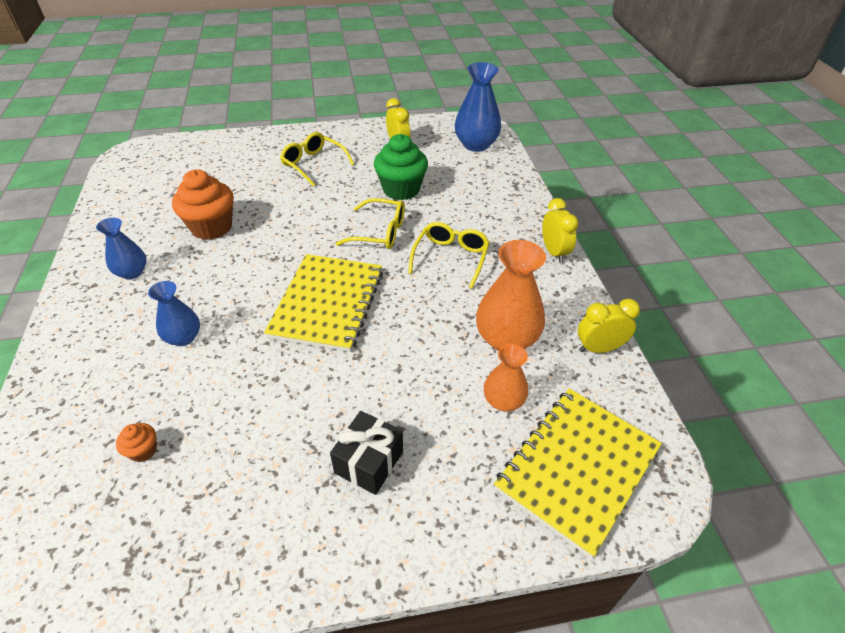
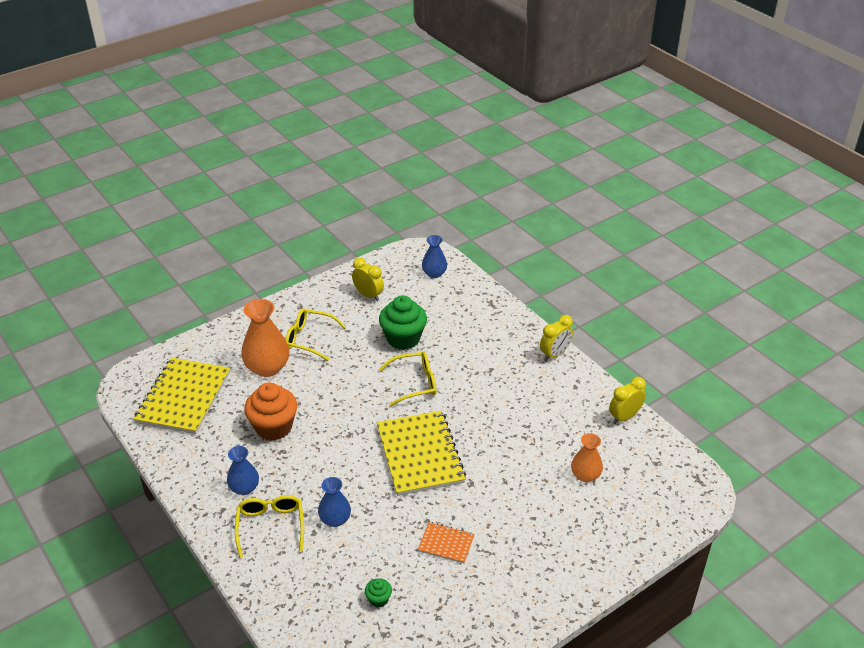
camera: 25 degrees left, 5 degrees down
(143, 450) = (378, 599): orange cupcake -> green cupcake
(274, 415) = (446, 543): none -> orange notebook
(369, 462) = (528, 545): black gift -> none
(450, 258) = (484, 386): yellow glasses -> yellow glasses (270, 527)
(476, 145) = (434, 273): blue vase -> blue vase, size x0.60
(506, 339) = (562, 433): orange vase -> orange vase (267, 367)
(554, 252) = (555, 354): yellow clock -> yellow clock turned 90 degrees clockwise
(577, 468) = (652, 498): yellow notebook -> yellow notebook (183, 397)

